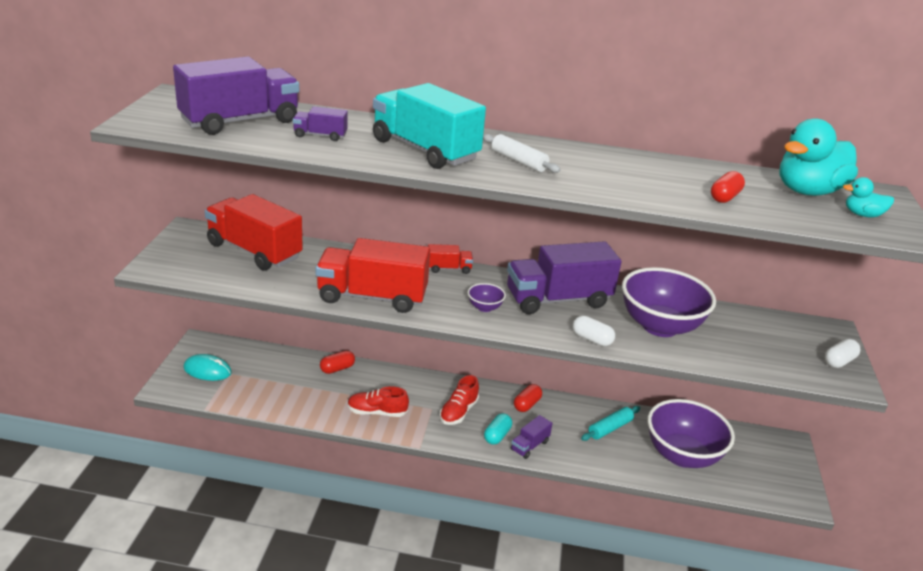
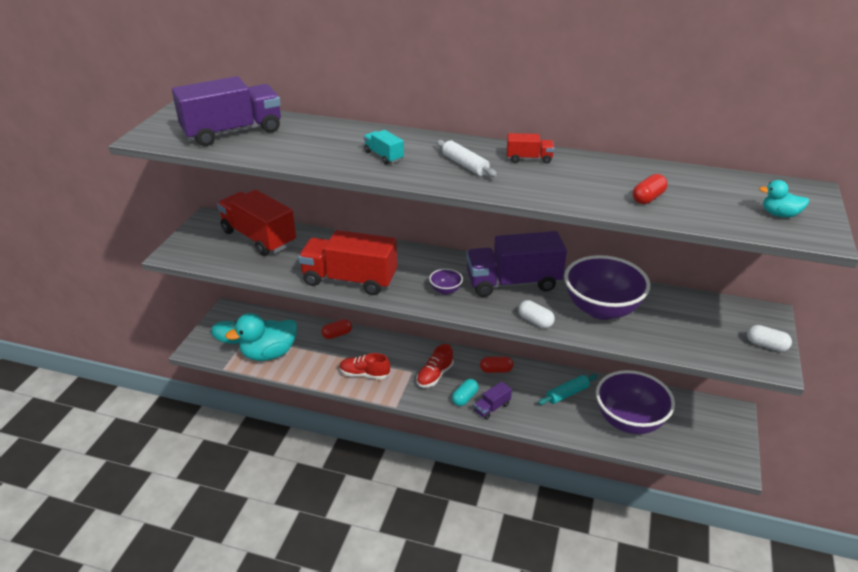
camera: 10 degrees right, 5 degrees up
(320, 135) = (296, 144): purple truck -> none
(424, 150) = (383, 156): turquoise truck -> turquoise truck, size x0.45
(449, 268) = (422, 253): red truck -> red truck (529, 159)
(527, 404) = (496, 370): red capsule -> red capsule turned 45 degrees clockwise
(808, 191) = (733, 190): turquoise duck -> turquoise duck (269, 354)
(839, 361) = (766, 345): white capsule -> white capsule turned 60 degrees clockwise

